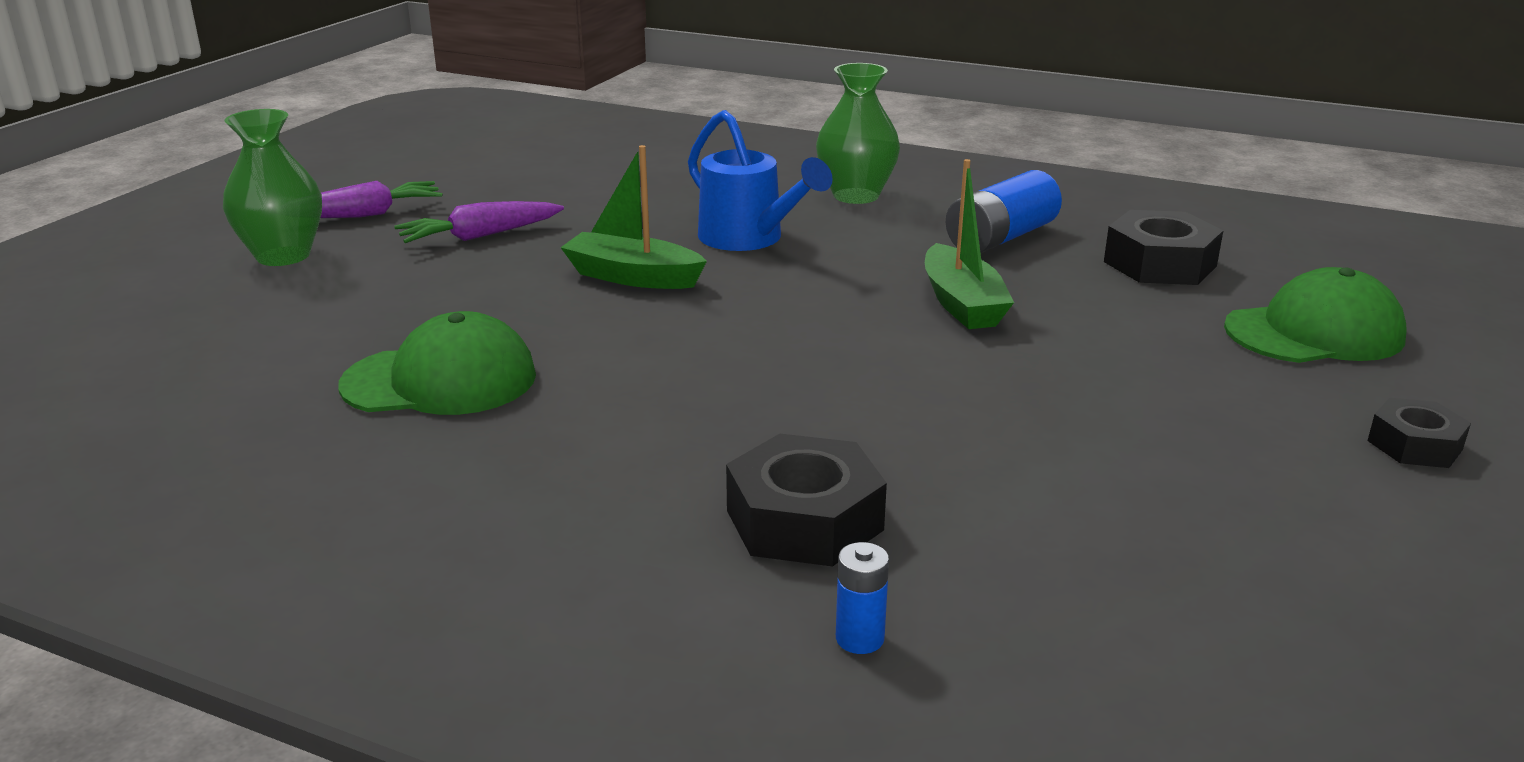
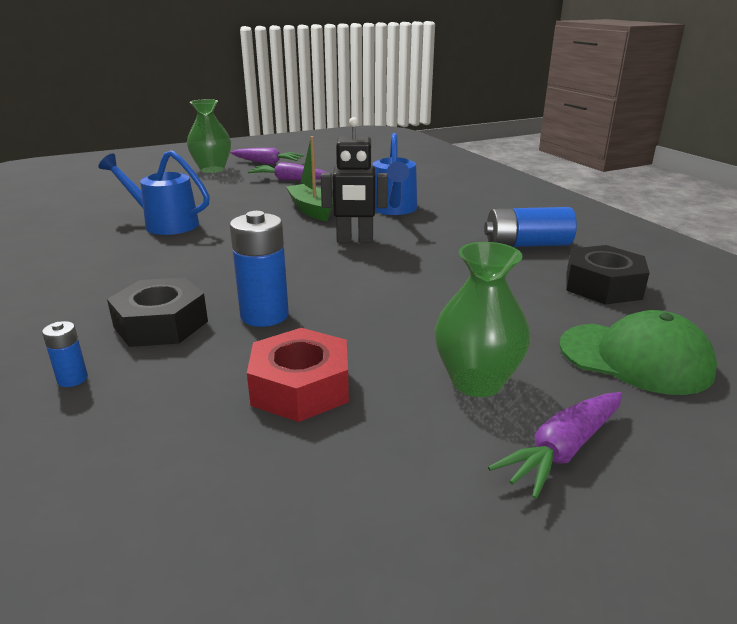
camera: 40 degrees right, 0 degrees up
(440, 380) = (165, 224): green cap -> blue watering can
(795, 303) = (355, 240): none -> black robot
(856, 195) = (488, 205): green vase -> green vase (476, 382)
(905, 448) = (264, 315): none -> blue battery
(962, 304) = (435, 267): green boat -> none
(1119, 506) = (301, 387): none -> red nut
(1414, 445) = (563, 450): black nut -> purple carrot

